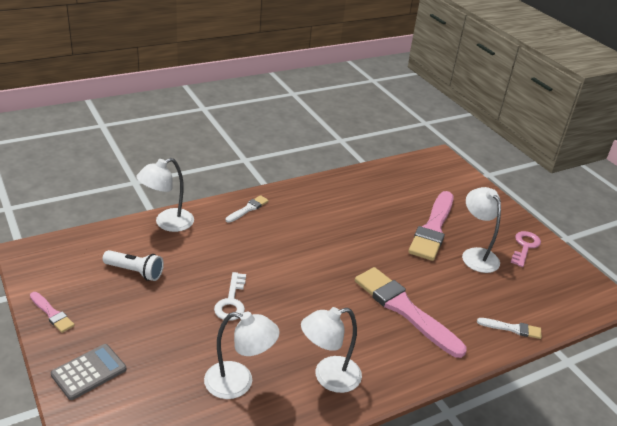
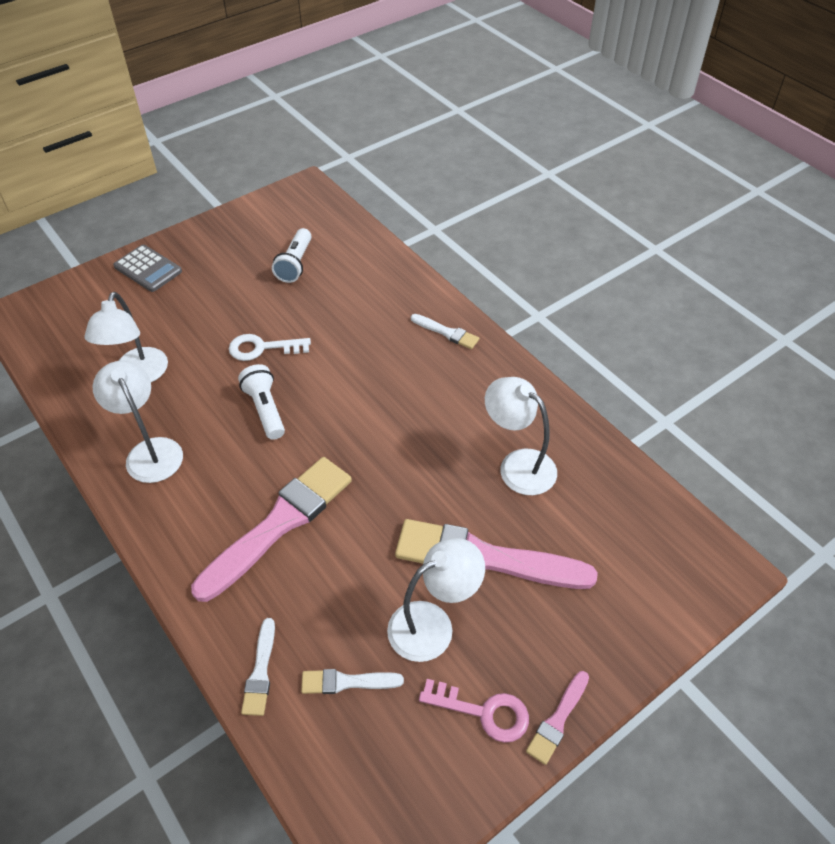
camera: 85 degrees right, 15 degrees up
(52, 314) = (221, 226): pink brush -> pink brush (558, 720)
(167, 223) = (389, 269): white lamp -> white lamp (518, 465)
(299, 306) = (265, 409): none -> white flashlight
(514, 293) = (346, 682): none -> white brush

